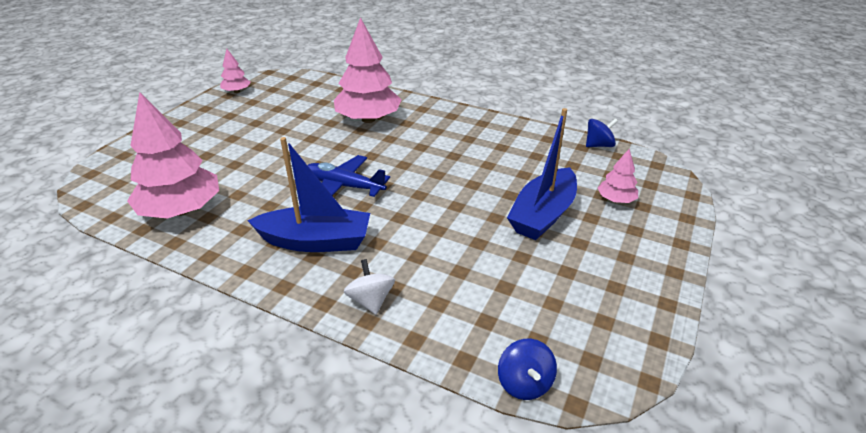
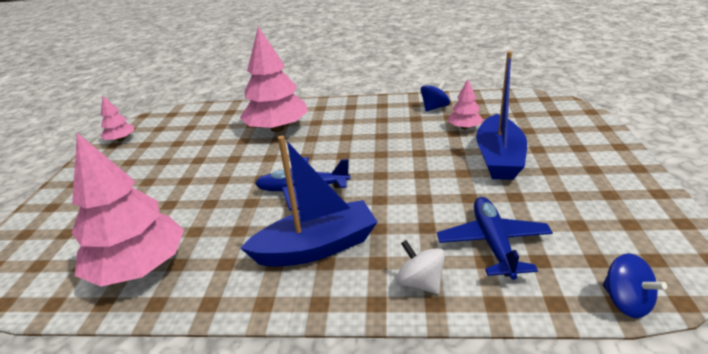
camera: 20 degrees left, 5 degrees down
(460, 291) = (493, 243): none -> blue plane
(598, 145) = (489, 96): blue spinning top -> blue spinning top (434, 108)
(615, 200) = (542, 130): pink tree -> pink tree (464, 127)

